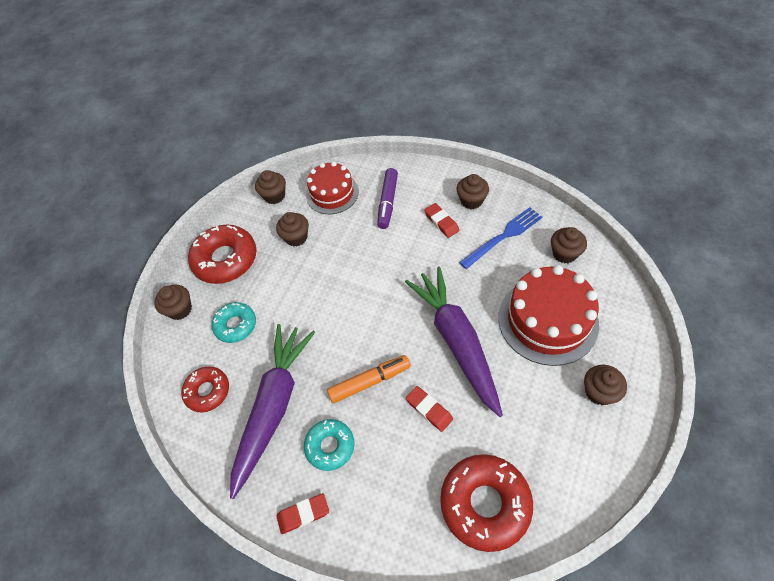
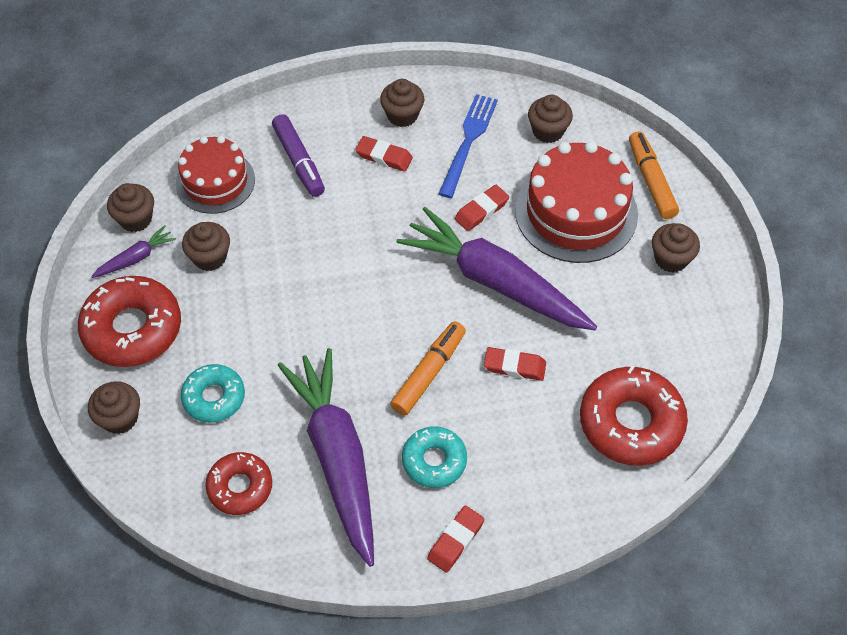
camera: 40 degrees left, 0 degrees up
(258, 218) = (136, 258): none -> purple carrot
(481, 287) = (481, 210): none -> red eraser
(621, 324) = (651, 181): none -> orange marker

